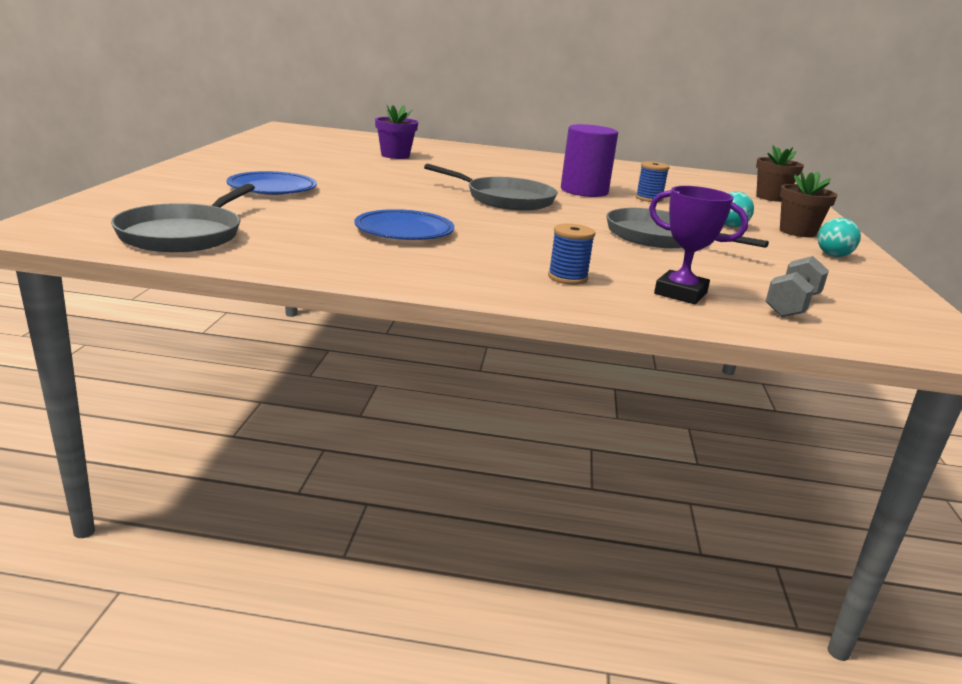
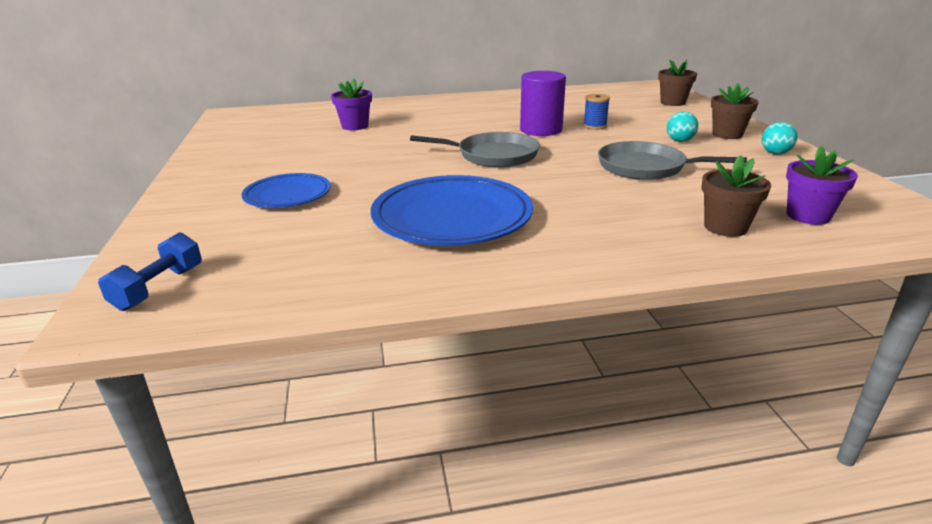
camera: 15 degrees left, 5 degrees up
(98, 221) = (159, 288): none -> blue dumbbell
(184, 234) = (262, 282): grey pan -> none
(404, 231) = (452, 217): blue plate -> blue plate, size x1.70
(567, 278) = (631, 235): blue spool -> none
(680, 293) = (725, 227): purple trophy -> brown flower pot
(792, 305) = (808, 216): grey dumbbell -> purple flower pot

